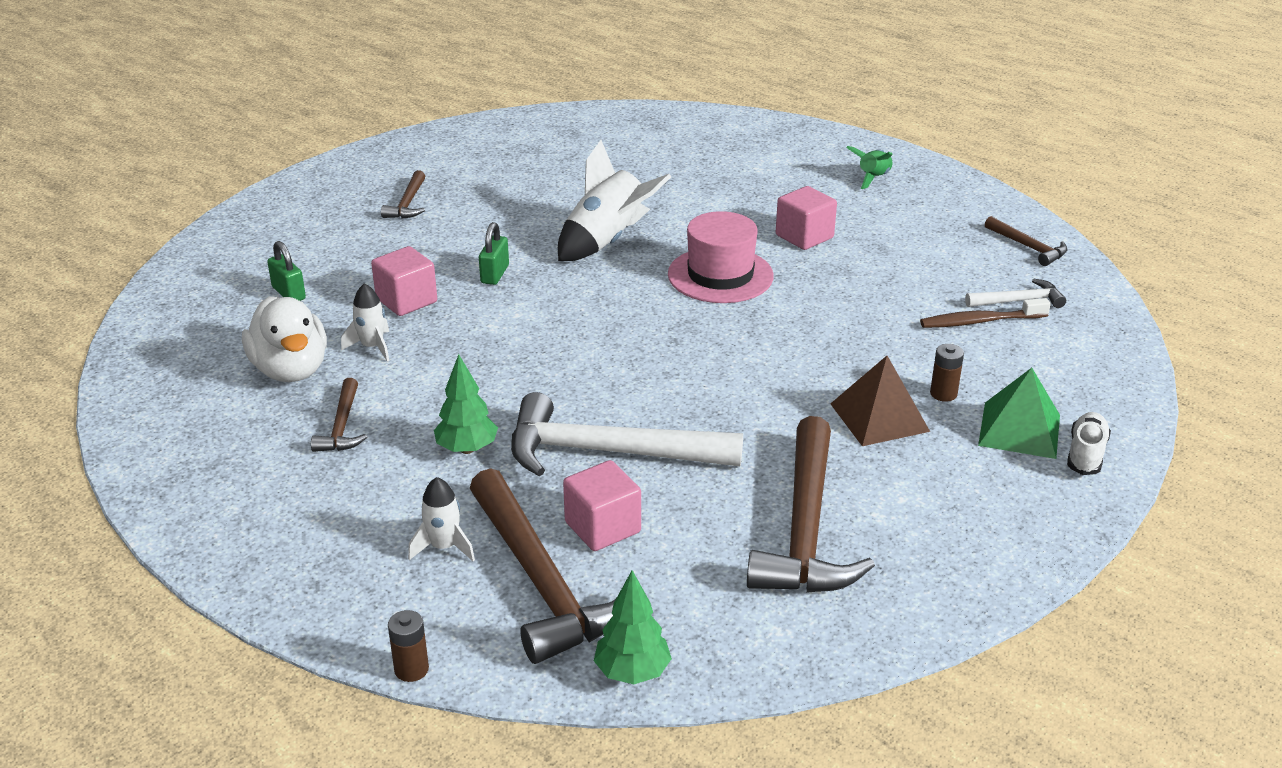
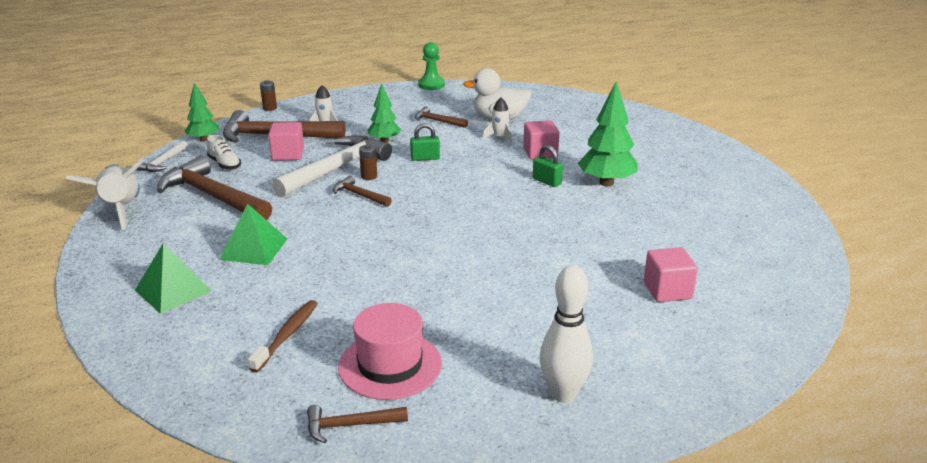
camera: 120 degrees right, 5 degrees down
(149, 500) = (431, 85): none -> green pawn
(289, 293) = (578, 128): green padlock -> green padlock (425, 158)
(408, 203) = (671, 176): brown hammer -> brown hammer (359, 195)
(463, 237) = (606, 183): none -> green tree
(607, 241) = (557, 227): white rocket -> white rocket (121, 210)
(720, 275) = (468, 252): pink hat -> pink hat (390, 365)
(804, 236) = (488, 308): pink cube -> pink cube (667, 290)
(873, 178) = (563, 394): green rocket -> white bowling pin
(879, 417) = (253, 249): brown pyramid -> green pyramid
(943, 394) = (240, 280): brown battery -> brown battery (369, 176)
(1018, 301) = (286, 370): white hammer -> white hammer (163, 162)
(1086, 454) = (119, 303): white shoe -> white shoe (224, 164)

